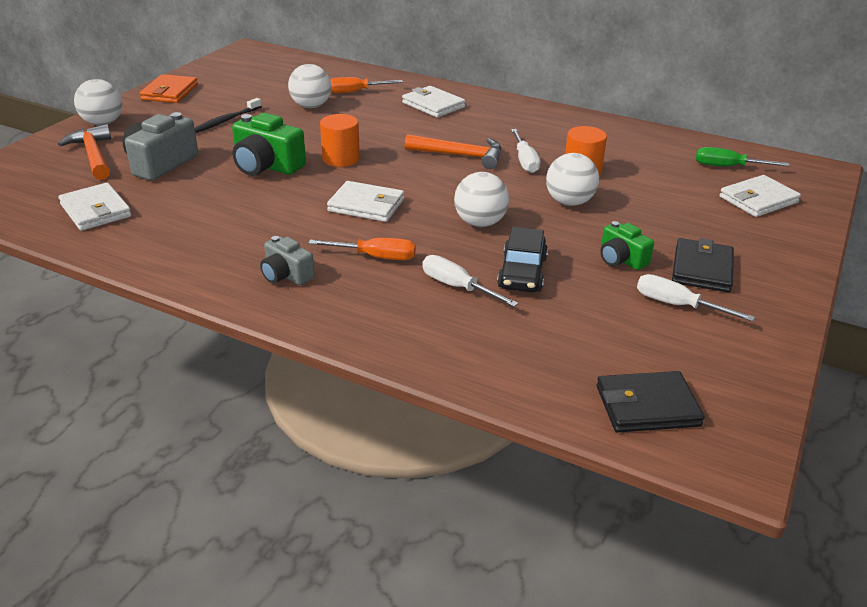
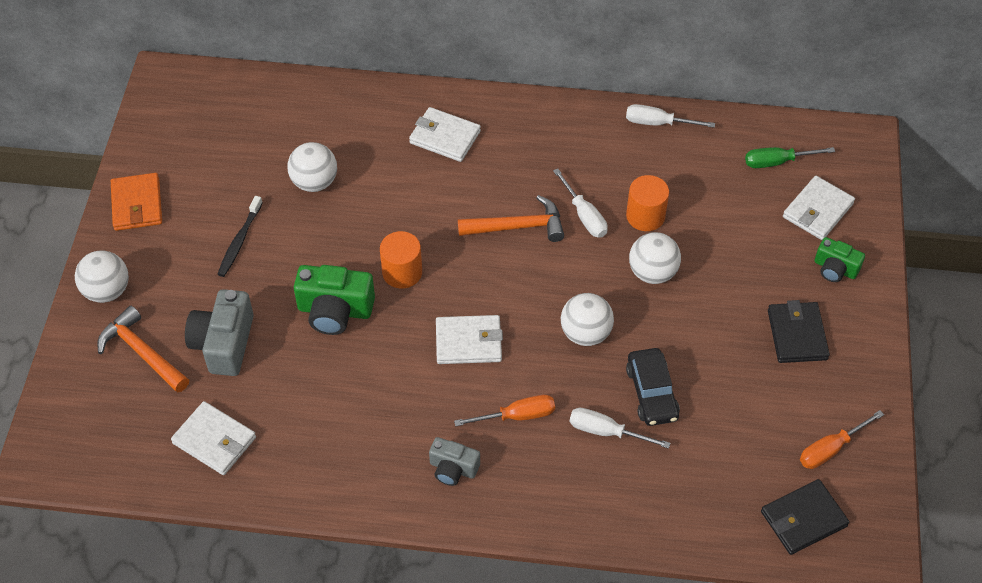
camera: 20 degrees left, 20 degrees up
(355, 92) = (346, 137): orange screwdriver -> orange screwdriver (830, 449)
(621, 259) = (727, 345): green camera -> green camera (835, 269)
(677, 305) = (791, 391): white screwdriver -> white screwdriver (657, 123)

